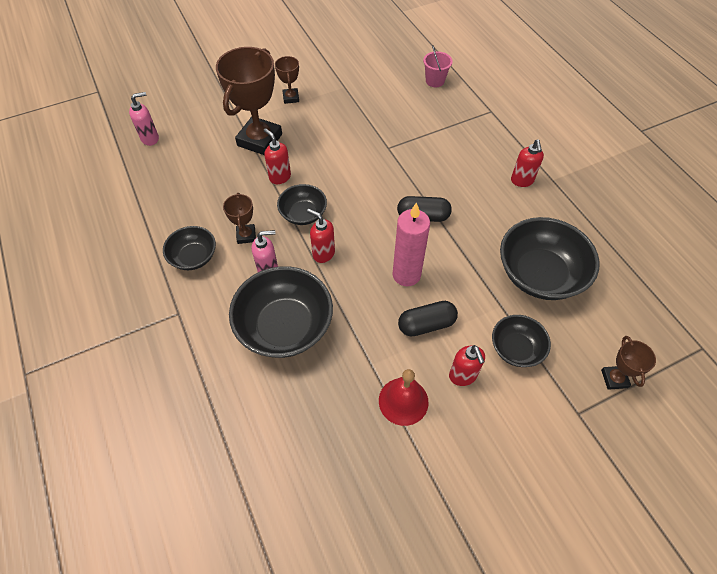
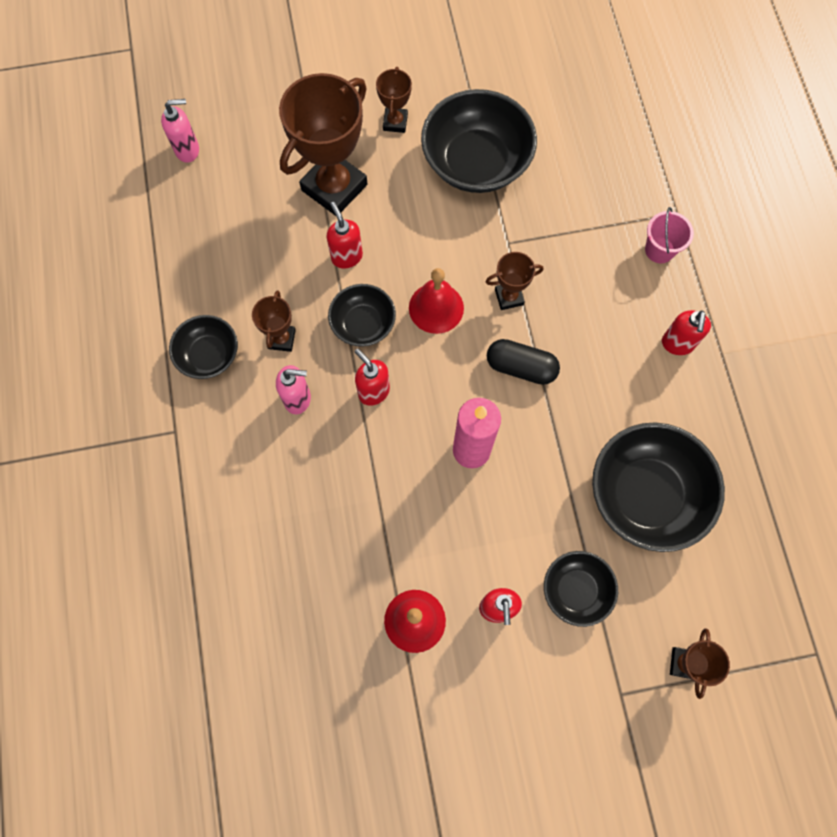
camera: 15 degrees right, 15 degrees up
(285, 326) = (299, 483): black bowl -> black bowl (476, 162)
(352, 194) = (436, 308): none -> red bell
(400, 177) = (509, 297): none -> brown trophy
(426, 324) = (474, 527): black capsule -> none
(435, 81) = (612, 139): pink bucket -> pink bucket (659, 250)

